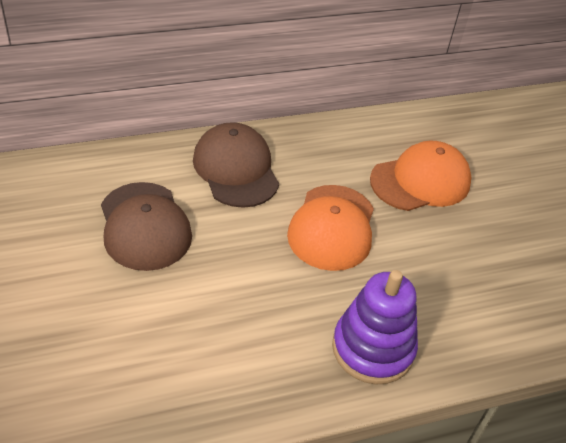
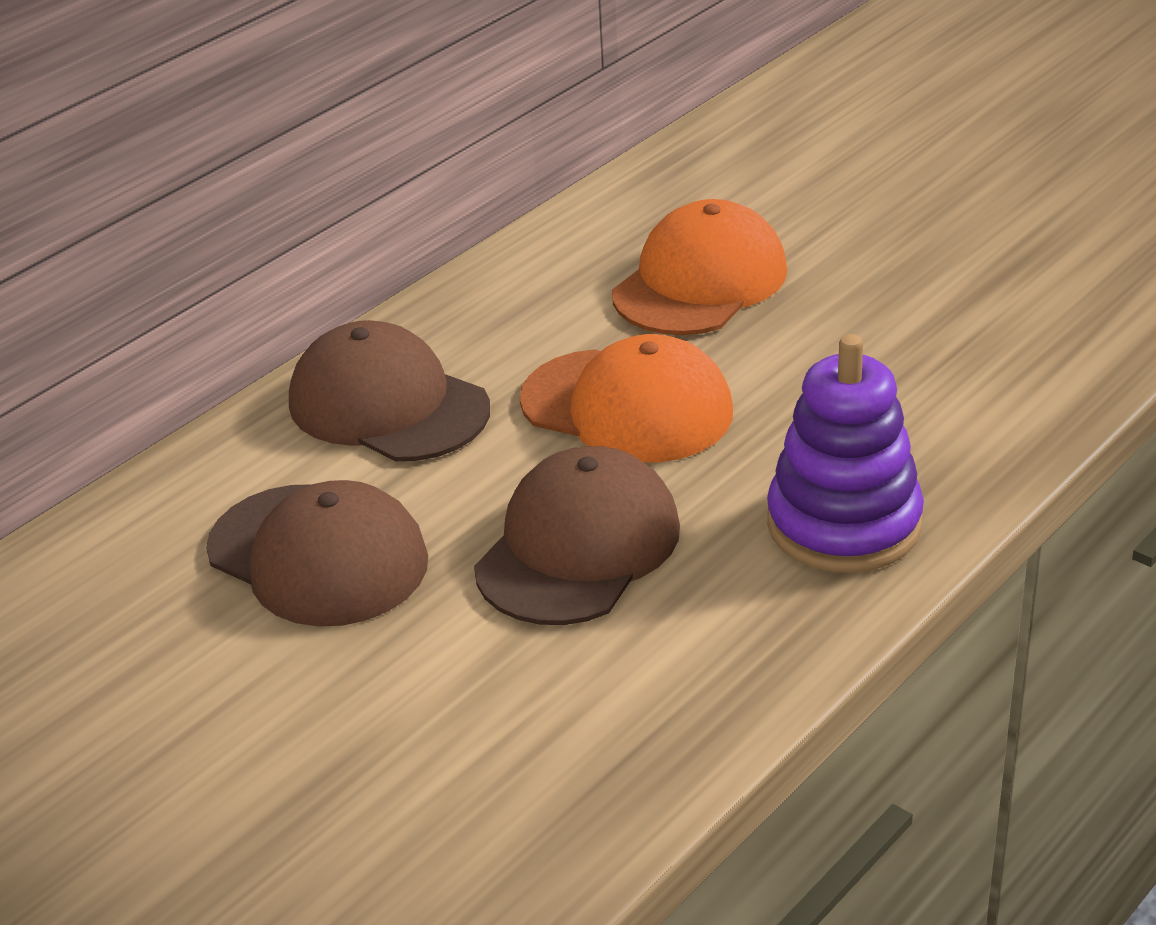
camera: 25 degrees left, 10 degrees down
(248, 287) = (578, 547): none -> brown cap
(332, 227) = (627, 406): orange cap -> orange cap turned 45 degrees counterclockwise

